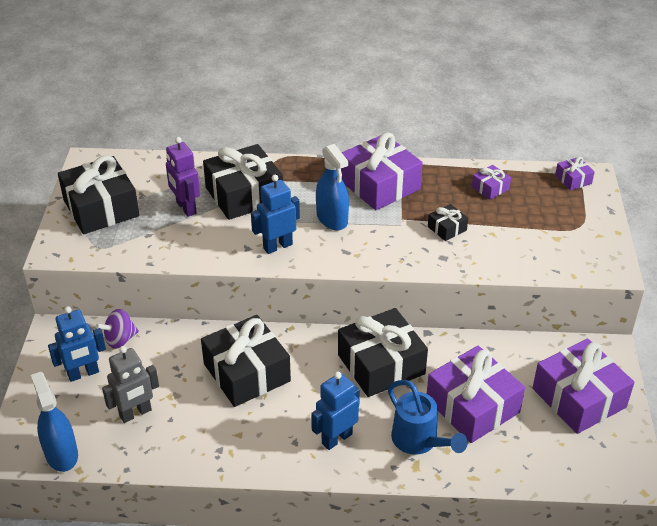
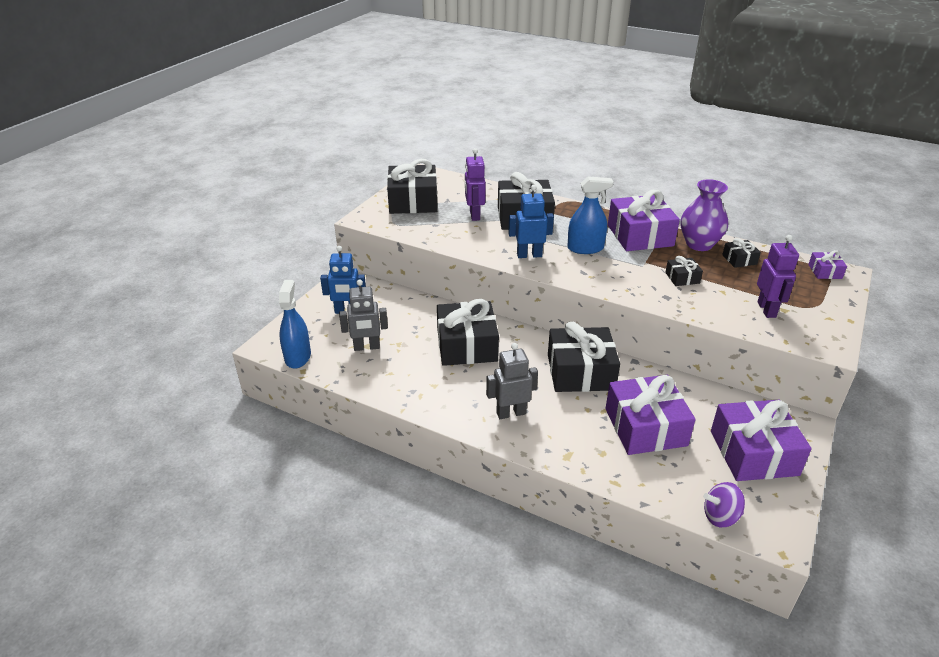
camera: 25 degrees right, 5 degrees down
(120, 340) = (387, 297): purple spinning top -> purple spinning top (720, 516)
(332, 219) = (585, 248): blue spray bottle -> blue spray bottle turned 90 degrees counterclockwise
(336, 438) = (511, 413): blue robot -> grey robot
(419, 441) = (581, 438): blue watering can -> none
(443, 179) = (699, 244): none -> purple vase
(490, 188) = (739, 259): purple gift -> black gift
(541, 243) = (767, 310): none -> purple robot

